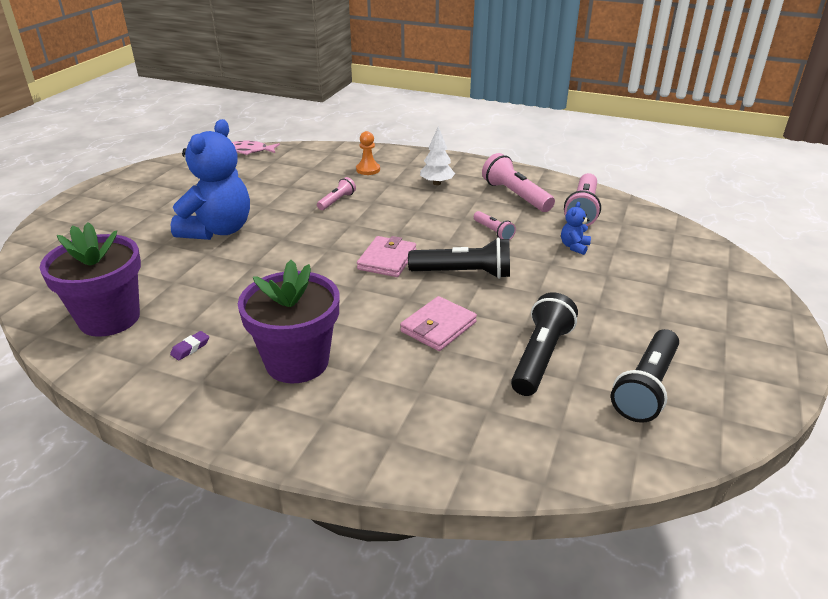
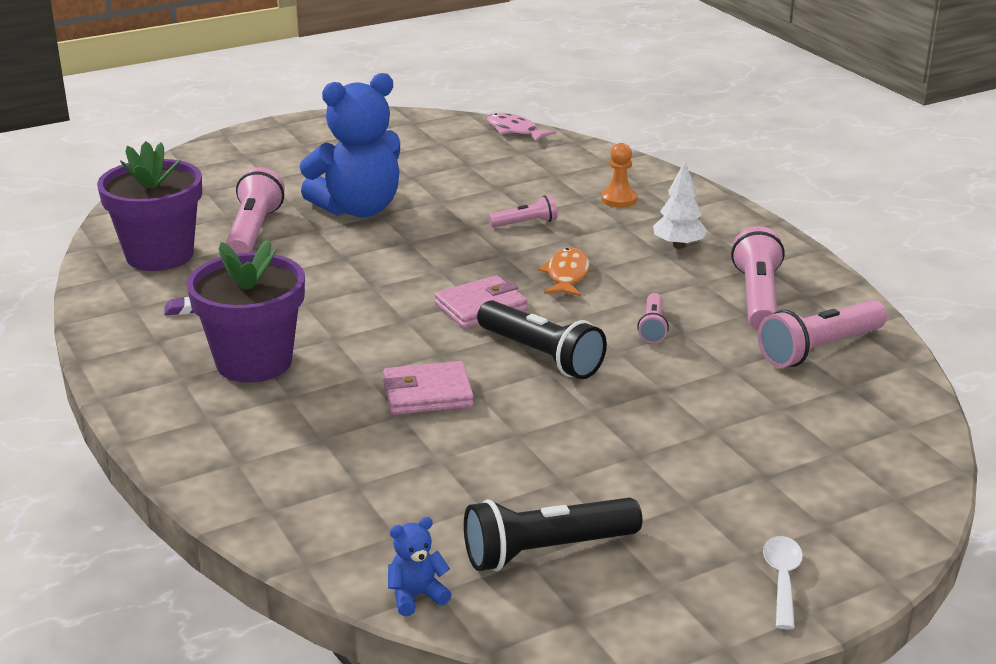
camera: 40 degrees right, 5 degrees down
(163, 273) = (253, 232): none -> pink flashlight
(405, 221) = (567, 275): none -> orange fish
(540, 357) = (484, 469): black flashlight -> none
(574, 247) = (727, 385): blue teddy bear -> blue teddy bear (416, 596)
(758, 337) = (782, 580): none -> white spoon

